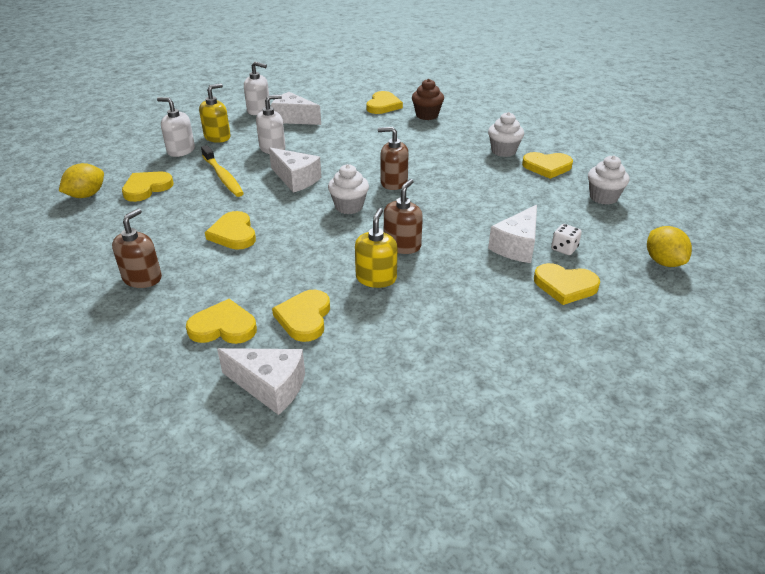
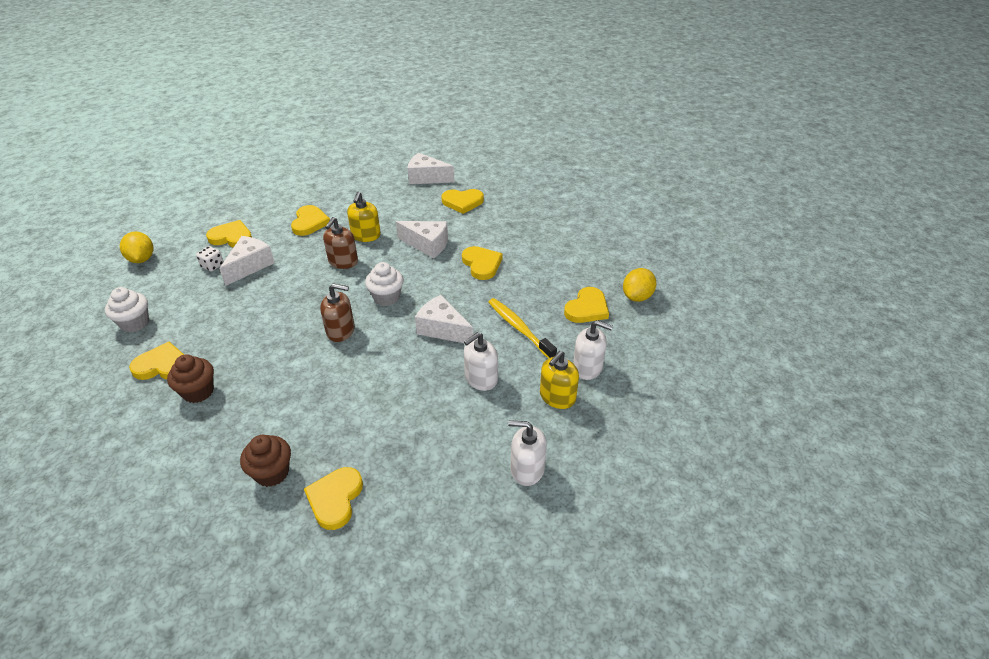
camera: 175 degrees right, 5 degrees up
(142, 278) = (532, 227): brown soap dispenser -> none
(293, 119) = (469, 448): white cheese -> white cheese (427, 245)
(304, 318) = (413, 209): yellow heart -> yellow heart (309, 222)
(503, 151) = (198, 392): white cupcake -> brown cupcake

